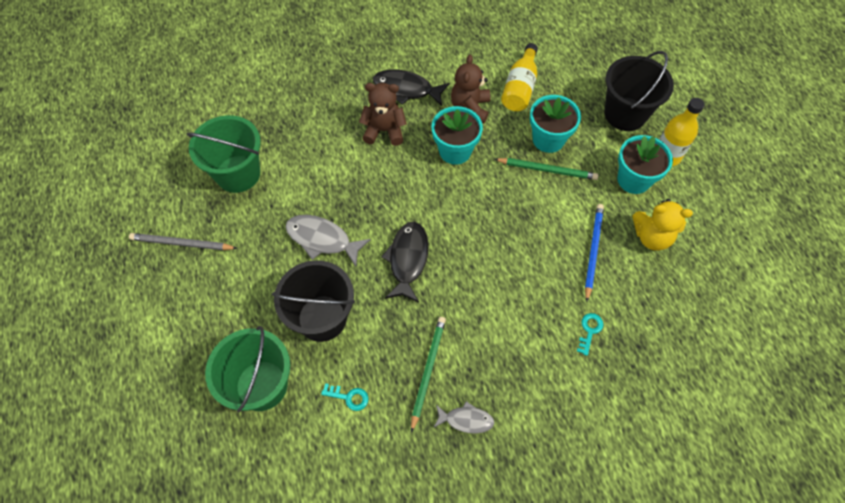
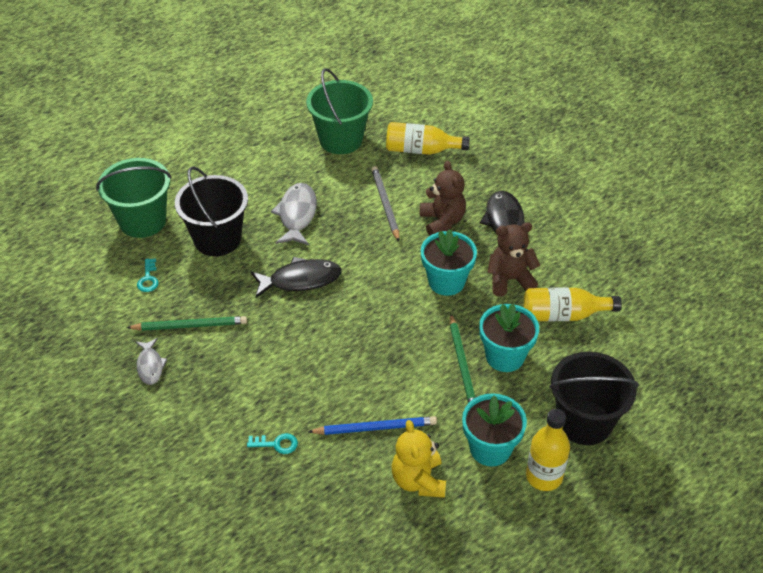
camera: 70 degrees right, 15 degrees down
(182, 243) = (255, 131): grey pencil -> grey pencil (385, 204)
(287, 116) = (421, 150): none -> yellow bottle

